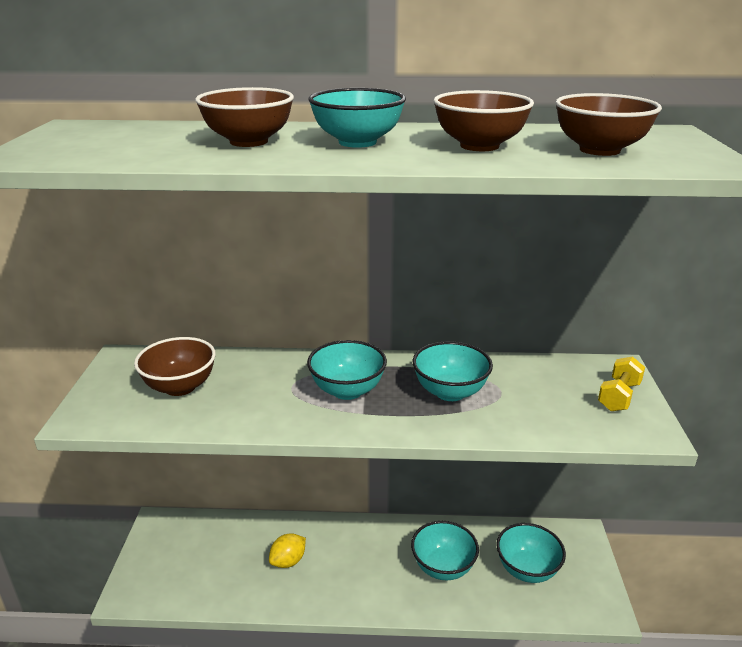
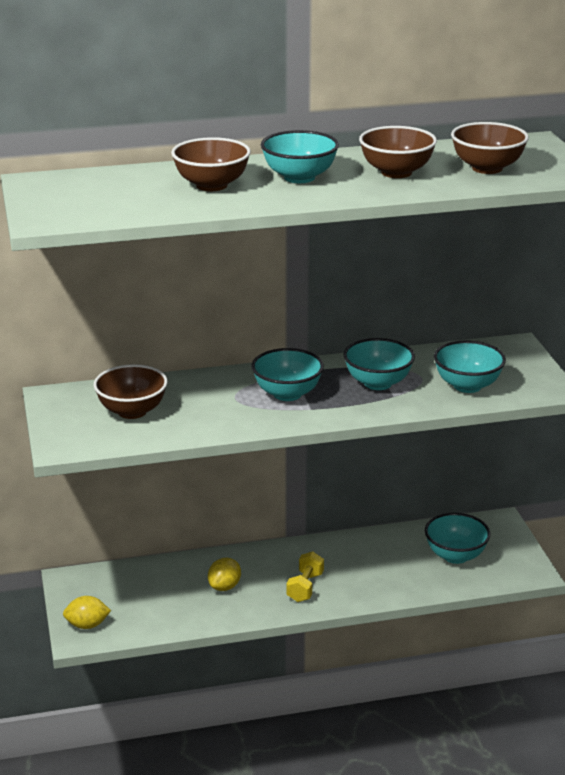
camera: 15 degrees left, 0 degrees up
(142, 581) = (87, 625): none -> yellow lemon
(443, 567) = (377, 567): turquoise bowl -> turquoise bowl (467, 386)
(619, 396) = (520, 368): yellow dumbbell -> yellow dumbbell (305, 587)

